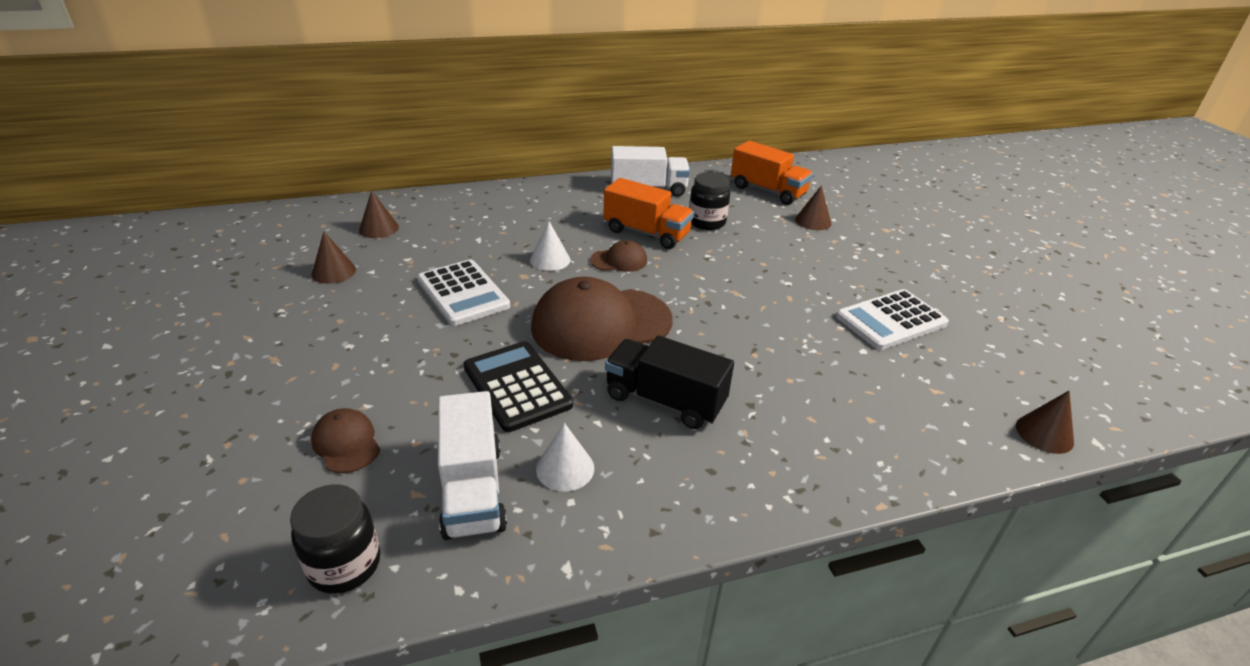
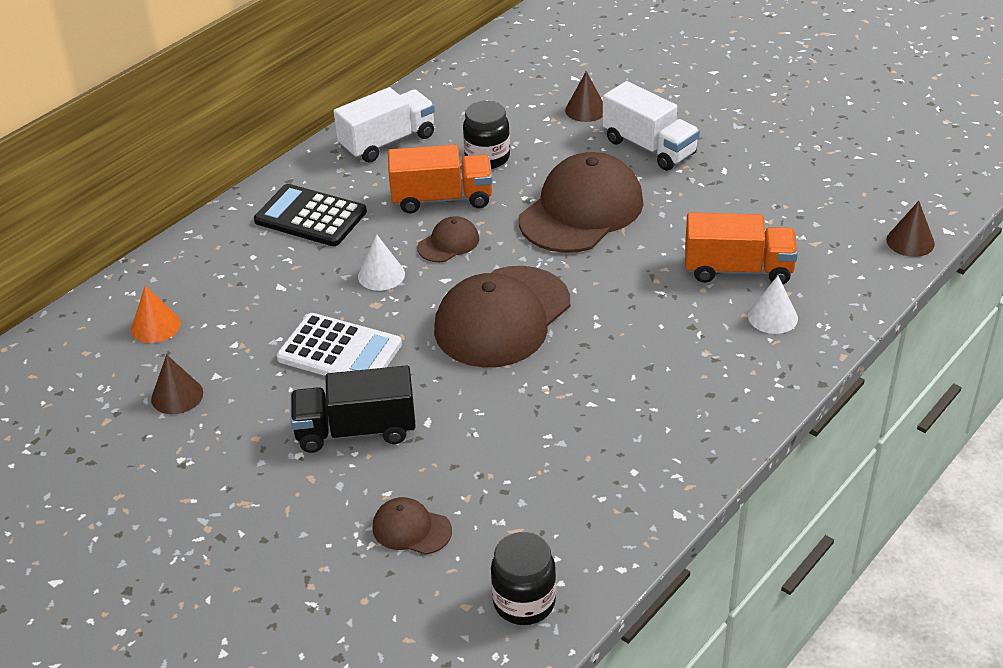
camera: 30 degrees left, 5 degrees up
(379, 228) = (155, 326): brown cone -> orange cone
(472, 490) = (554, 504): white truck -> white truck (649, 147)
(517, 386) = (494, 410): black calculator -> black calculator (310, 217)
(565, 468) = (604, 451): white cone -> white cone (772, 317)
(665, 400) = (624, 358): black truck -> black truck (356, 430)
(742, 280) = (581, 211): none -> brown cap
(767, 191) = (510, 89): orange truck -> orange truck (738, 269)
(891, 320) = (736, 192): white calculator -> none

